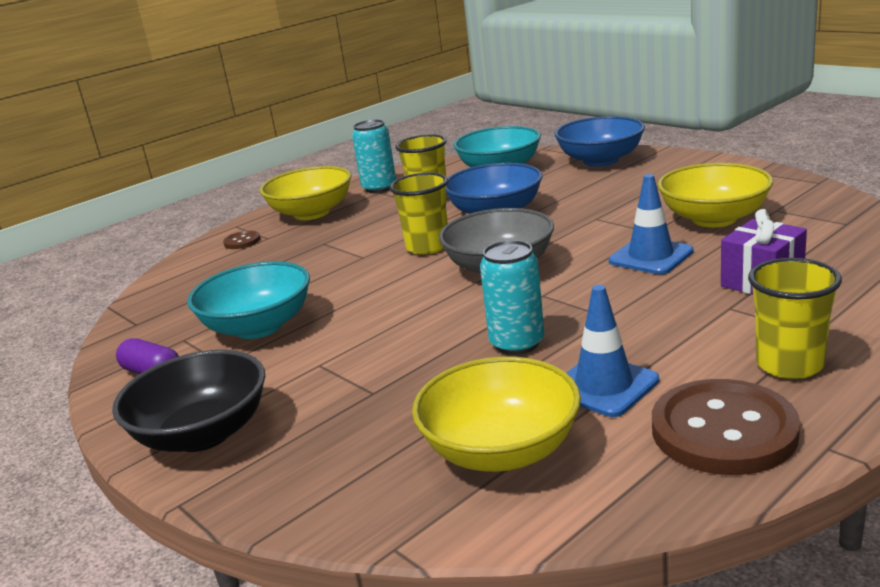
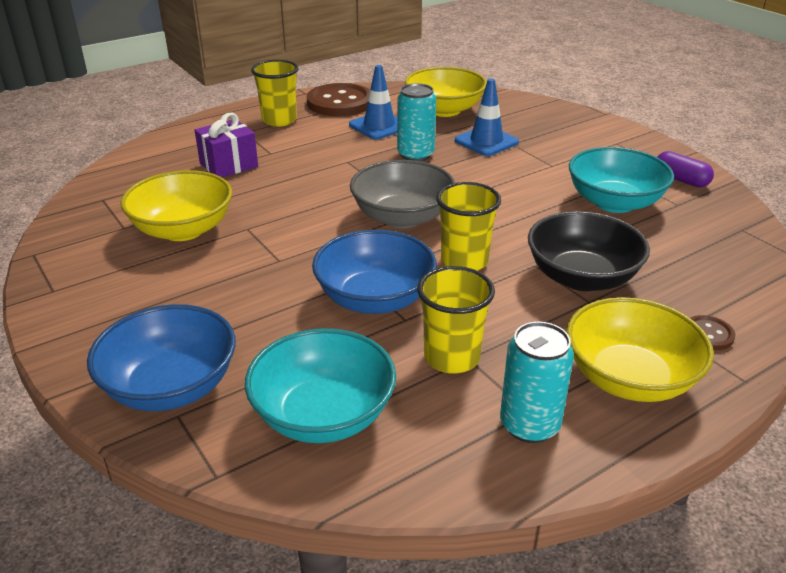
camera: 175 degrees left, 10 degrees up
(203, 434) = (612, 139): black bowl -> black bowl (581, 277)
(651, 256) = (276, 201): blue traffic cone -> blue traffic cone (486, 141)

